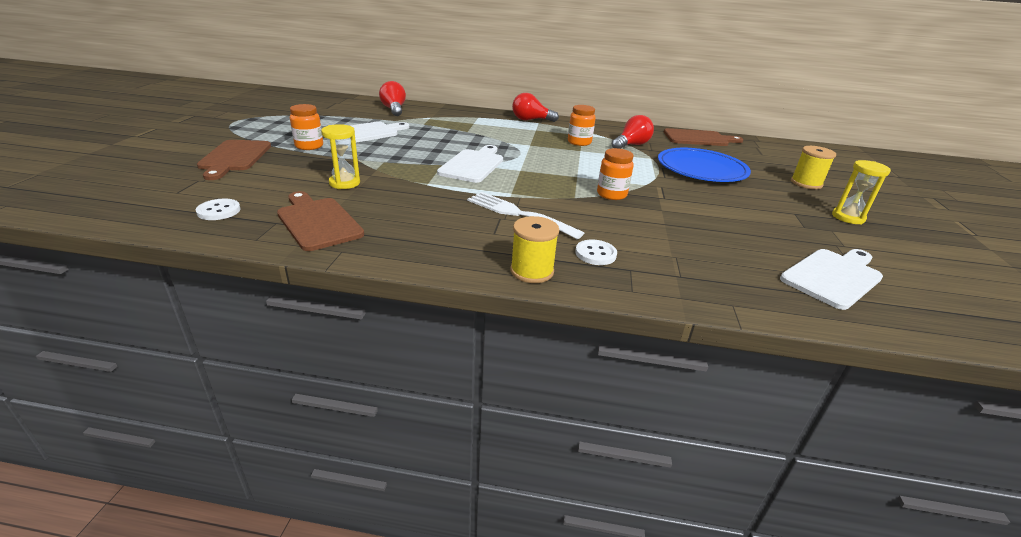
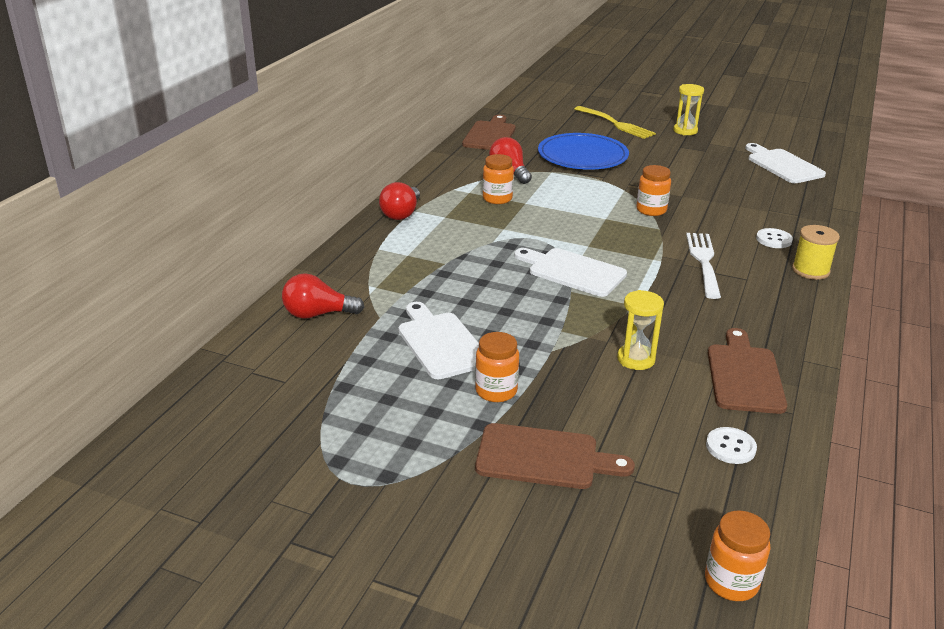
camera: 75 degrees left, 0 degrees up
(74, 204) = (731, 582): none -> orange jar
(318, 222) = (744, 375): brown cutting board -> brown cutting board turned 120 degrees clockwise
(518, 214) = (704, 262): white fork -> white fork turned 135 degrees clockwise
(806, 183) = (616, 124): yellow spool -> yellow fork

